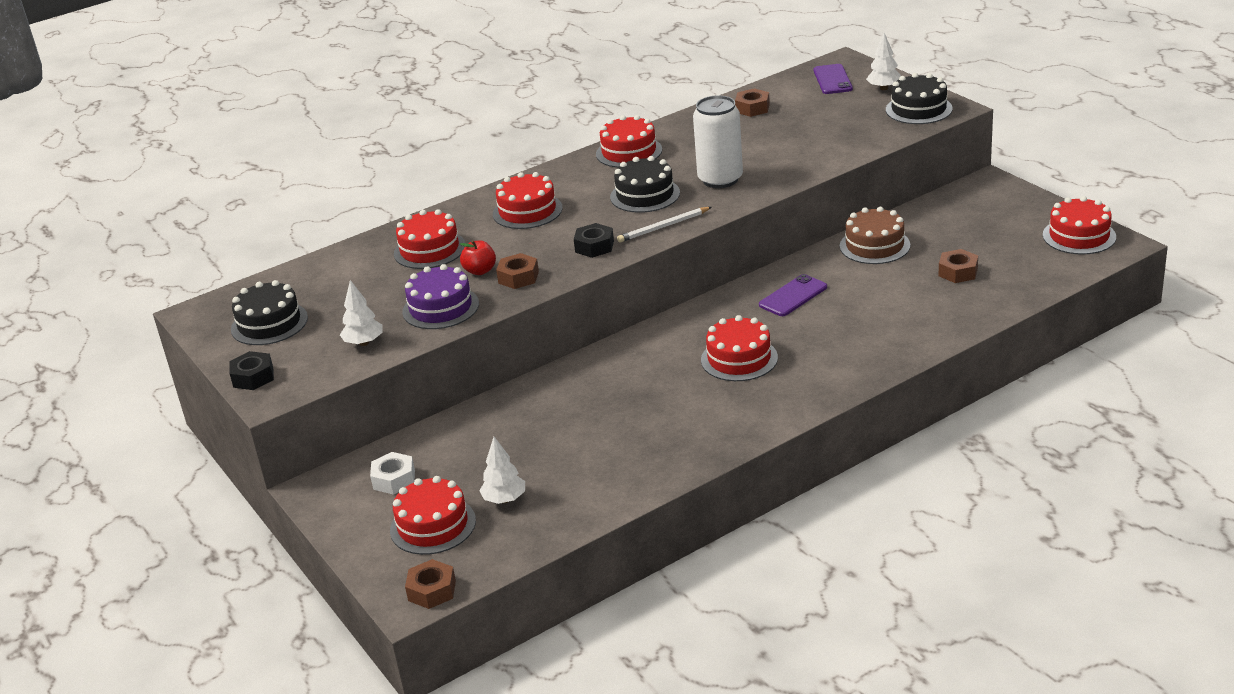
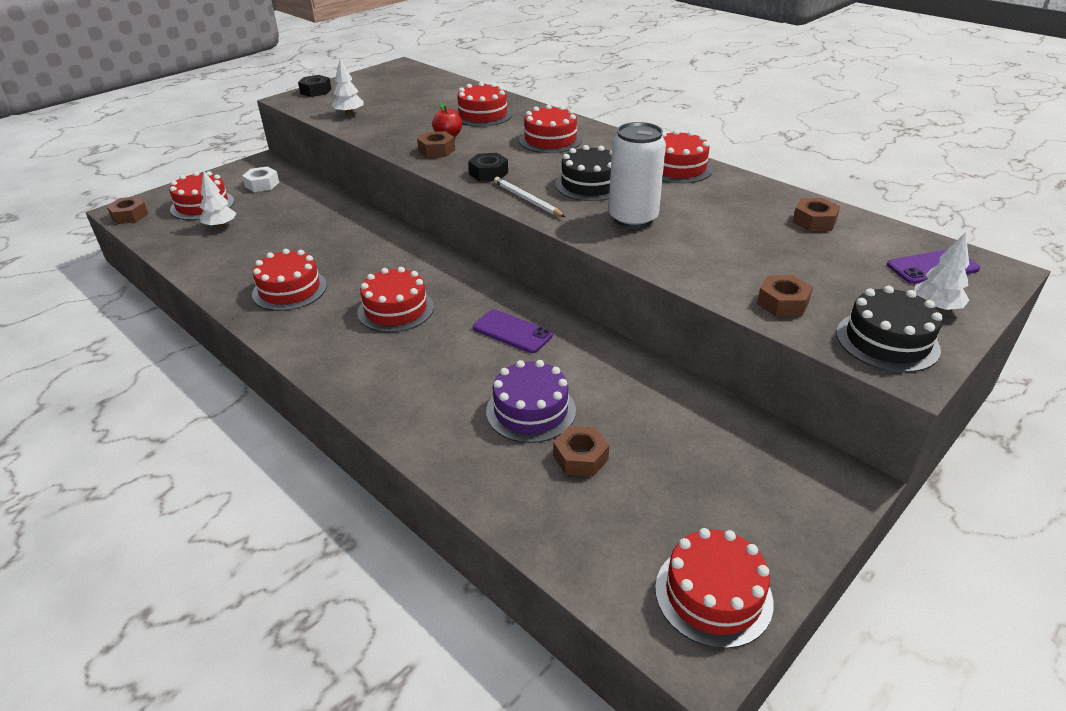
camera: 75 degrees right, 5 degrees up
(269, 323) = (382, 85): black cake -> none
(440, 308) = (393, 130): purple cake -> purple cake (531, 410)
(680, 428) = (289, 290): none -> red cake
(867, 135) = (782, 303): none -> brown nut
(874, 246) = (631, 382): brown cake -> none

